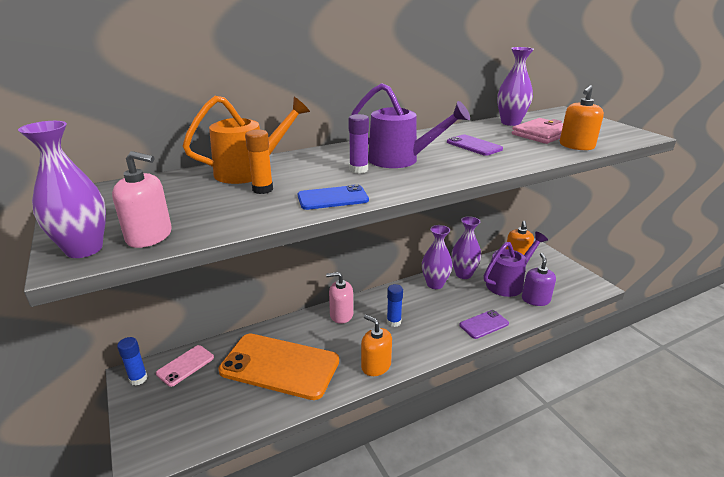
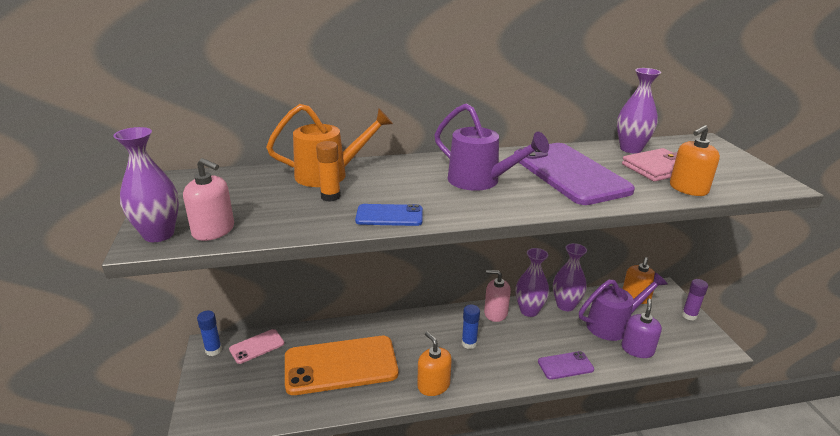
camera: 15 degrees right, 0 degrees up
(280, 366) = (341, 365): orange phone -> orange phone turned 45 degrees counterclockwise
(341, 315) = (418, 325): pink soap dispenser -> pink soap dispenser (495, 313)
(358, 169) = (432, 187): purple glue stick -> purple glue stick (689, 315)
(474, 146) = (569, 174): purple phone -> purple phone, size x2.13

